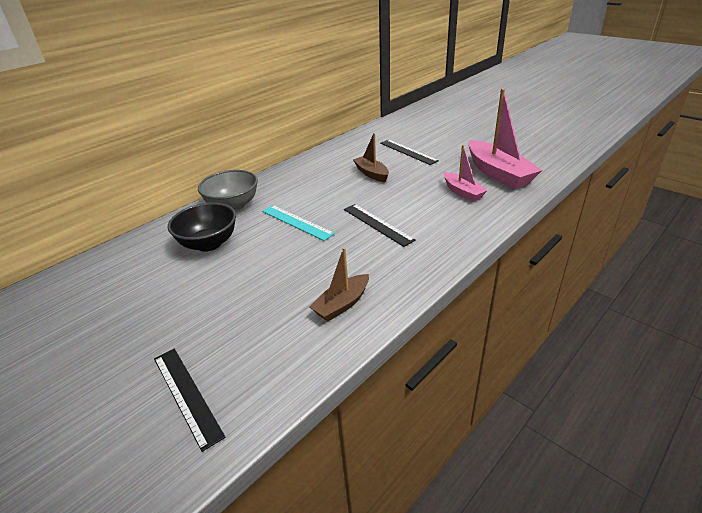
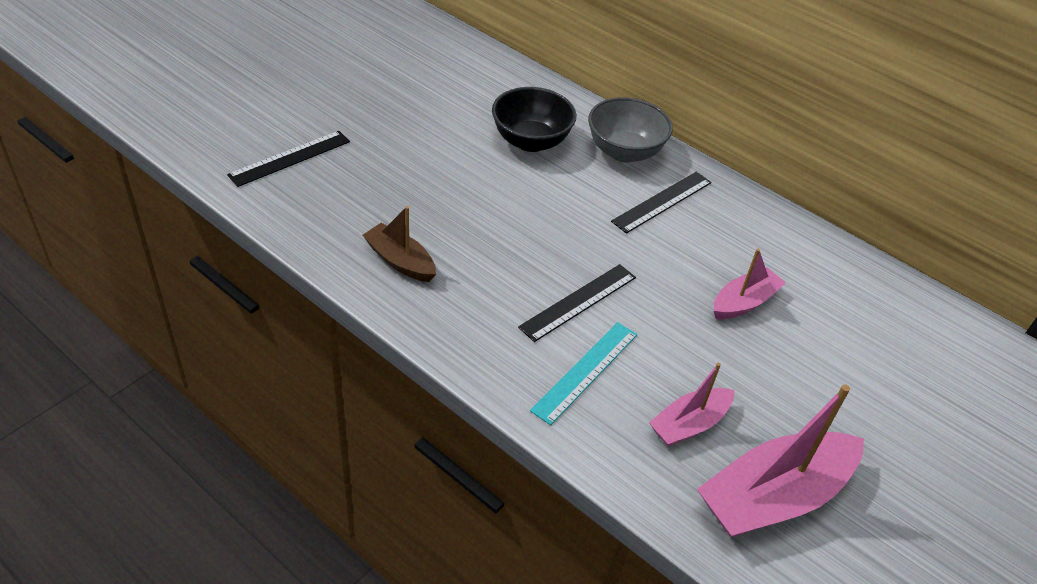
camera: 80 degrees right, 10 degrees up
(296, 222) = (582, 216): turquoise ruler -> turquoise ruler (585, 371)
(371, 174) = (744, 302): brown boat -> pink boat
(408, 152) = (848, 361): black ruler -> black ruler (662, 202)

